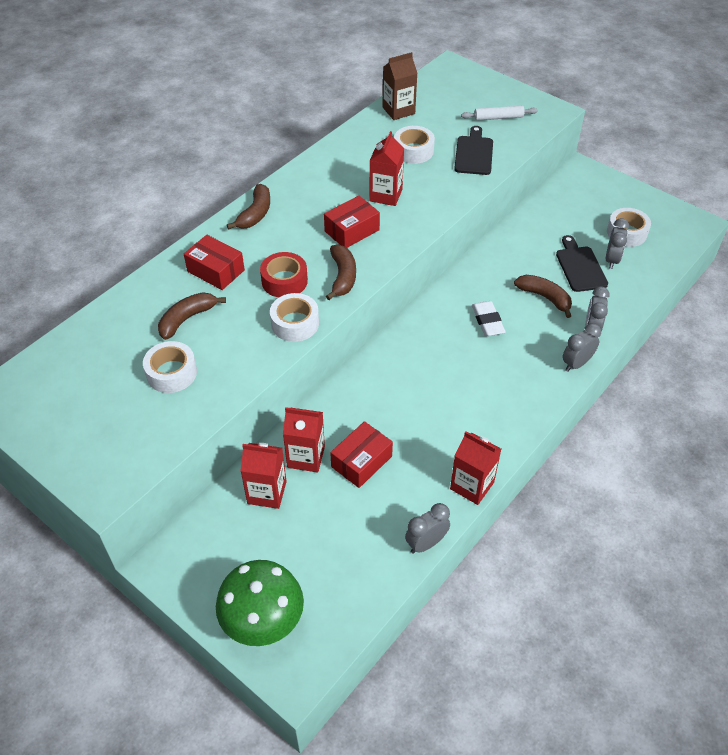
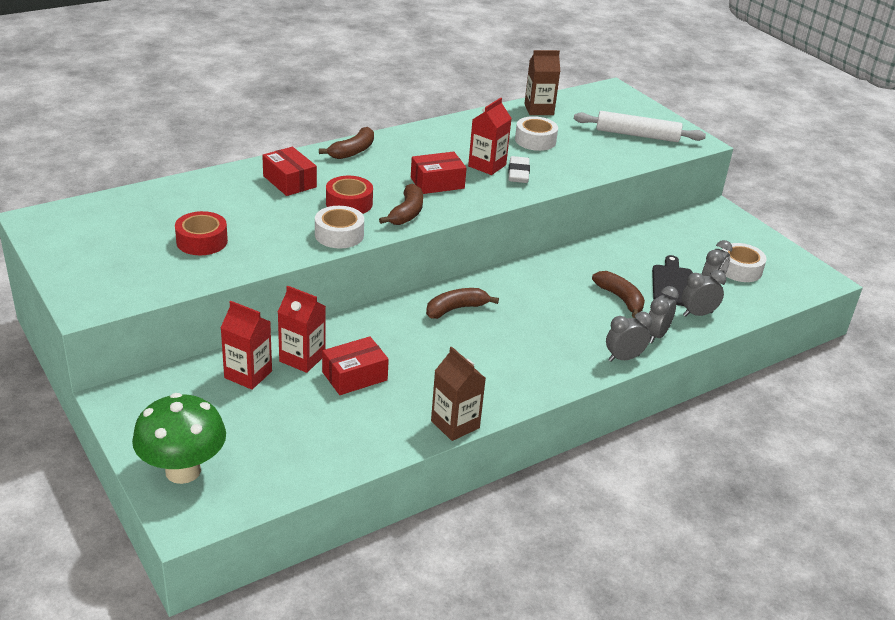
camera: 15 degrees right, 15 degrees down
(171, 373) = (202, 241): white tape -> red tape
(187, 319) = (241, 208): brown banana -> brown banana (456, 309)
(426, 543) = (380, 456): grey clock -> grey clock (697, 314)
(472, 485) = (455, 424): red carton -> brown carton
(474, 153) = (595, 155): black cutting board -> none
(487, 321) = (548, 302): white eraser -> white eraser (518, 173)
(498, 118) = (637, 135): white rolling pin -> white rolling pin, size x1.62

